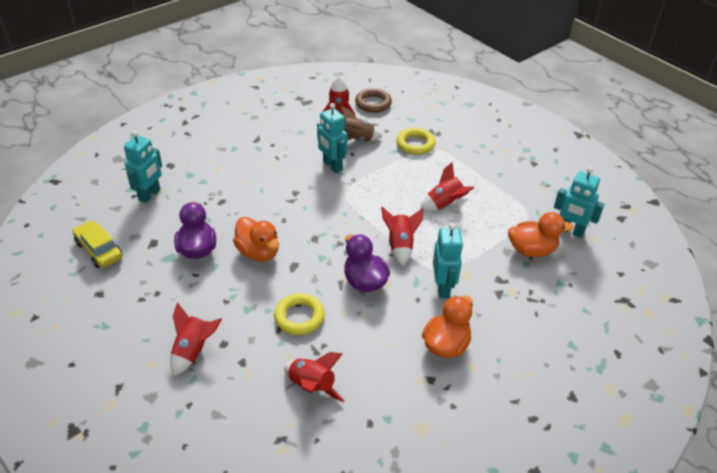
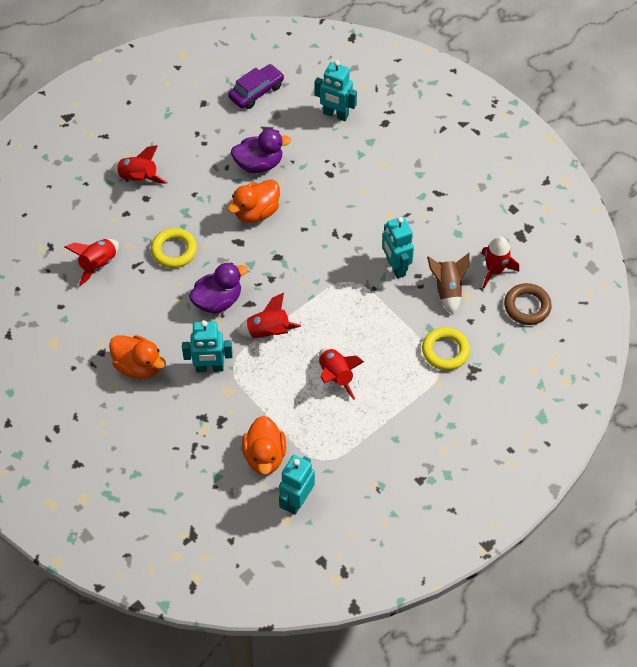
camera: 90 degrees right, 15 degrees up
(99, 250) = (256, 92): yellow car -> purple car
(332, 166) = (395, 267): turquoise robot -> turquoise robot turned 75 degrees counterclockwise

